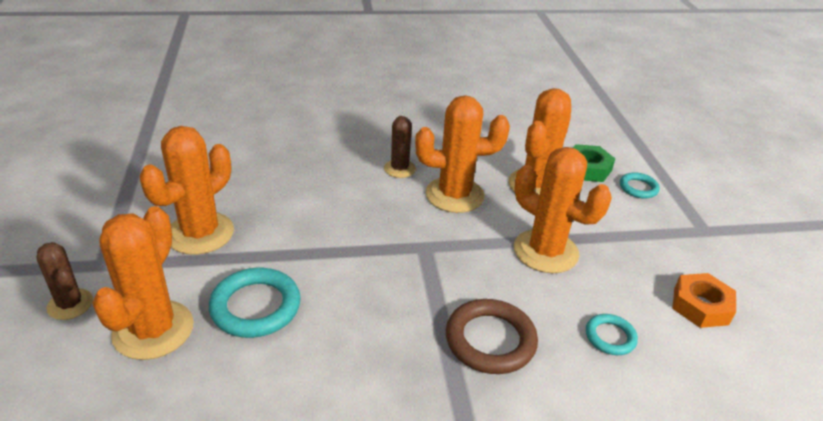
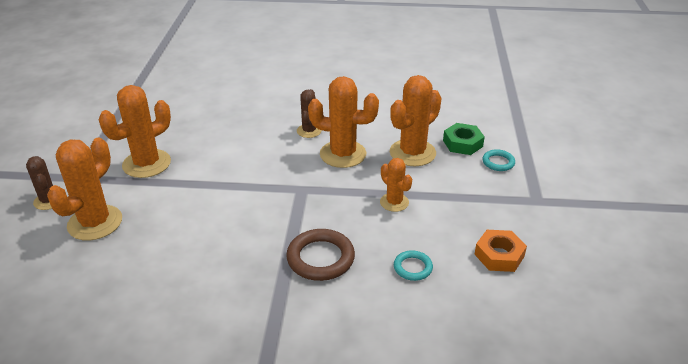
camera: 15 degrees right, 0 degrees up
(255, 307) = (166, 216): turquoise ring -> none
(545, 251) = (394, 202): orange cactus -> orange cactus, size x0.57

